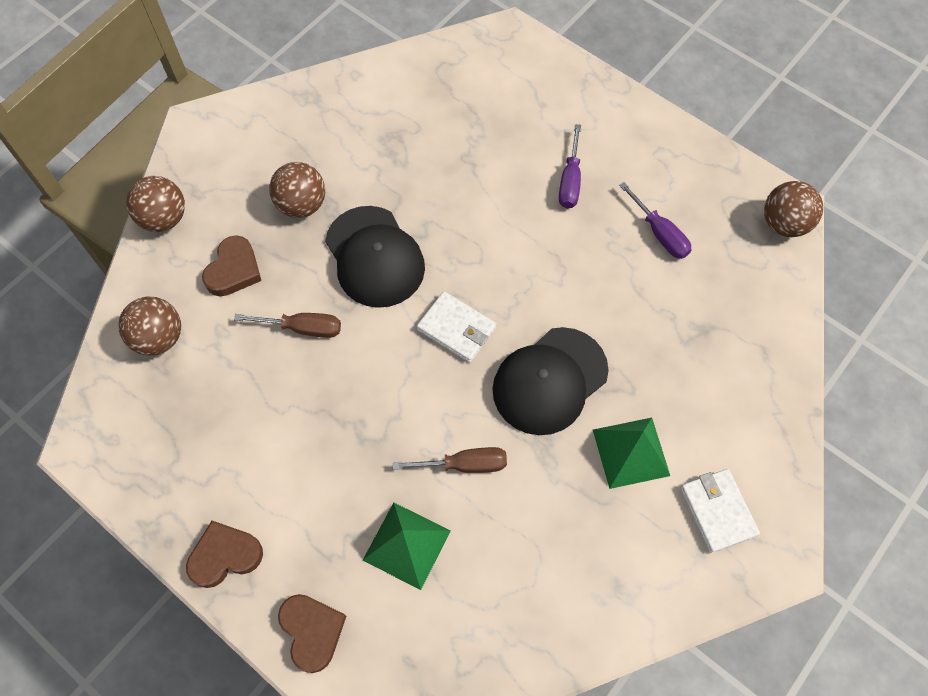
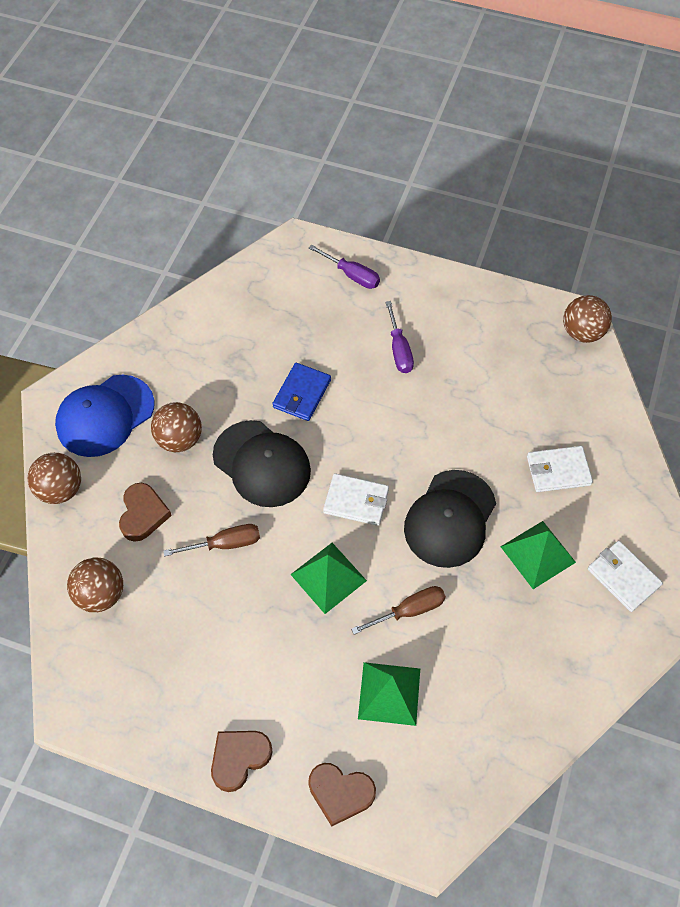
camera: 20 degrees left, 5 degrees down
(238, 157) = (105, 416): none -> blue cap
(312, 631) = (340, 793): brown heart -> brown heart turned 150 degrees clockwise
(394, 399) = (328, 577): none -> green pyramid
(447, 196) = (302, 394): none -> blue wallet
(659, 233) = (488, 370): purple screwdriver -> purple screwdriver (351, 275)
(692, 368) = (558, 471): none -> white wallet

